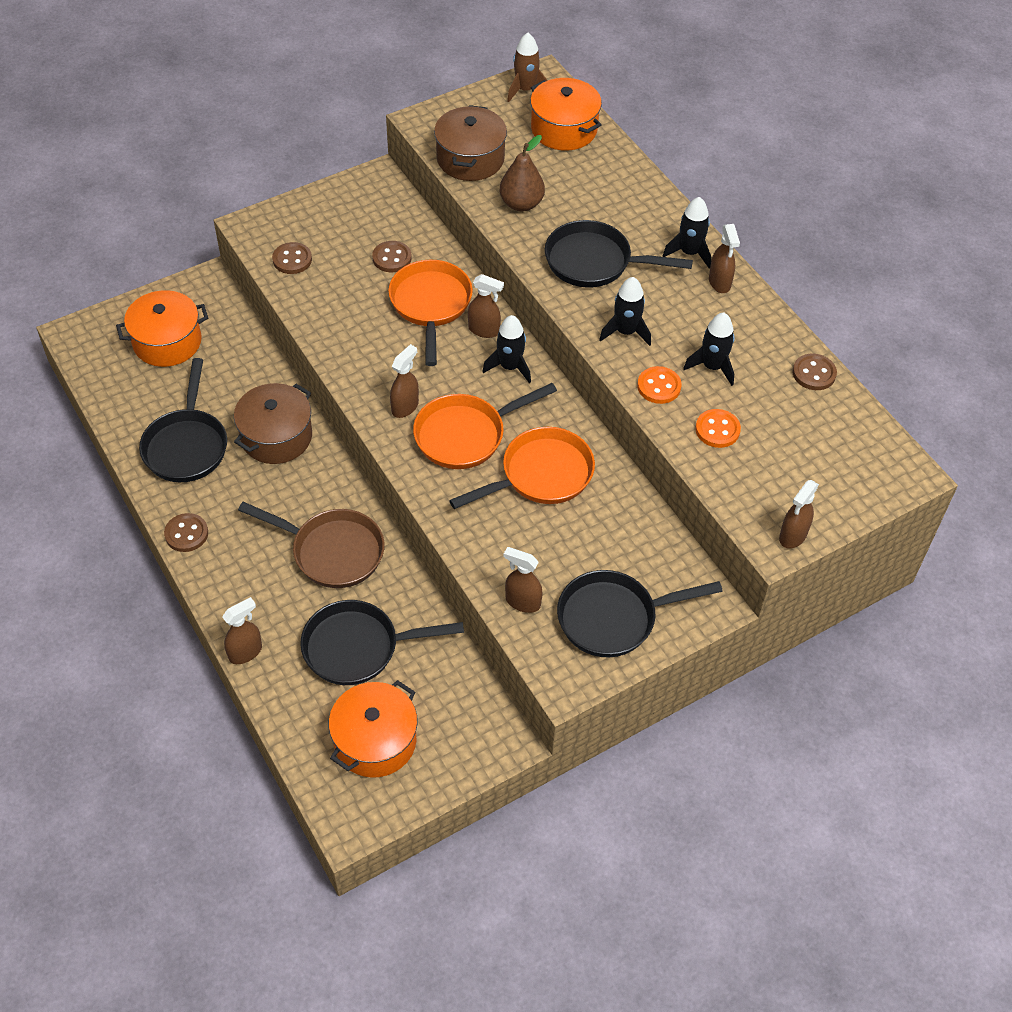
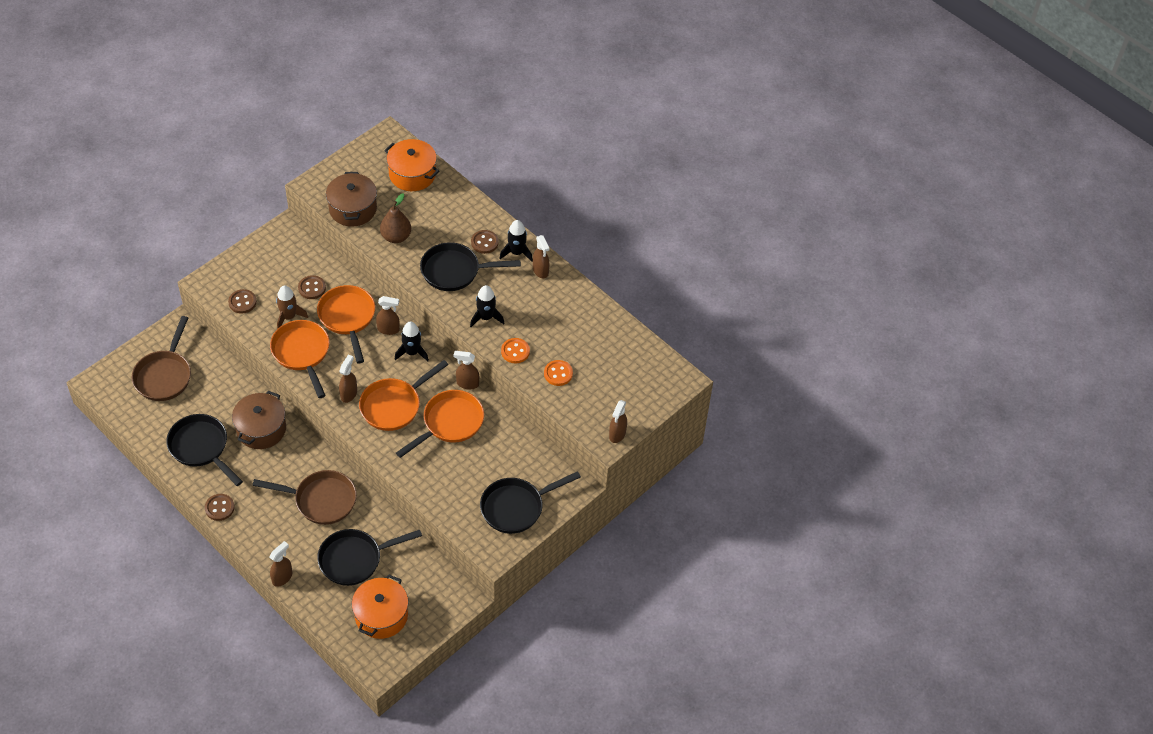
camera: 15 degrees left, 0 degrees up
(167, 342) = (164, 375): orange pot -> brown pan
(186, 446) = (201, 447): black pan -> black pan turned 150 degrees clockwise
(354, 340) = (302, 353): none -> orange pan
(522, 602) = (456, 509): brown spray bottle -> brown spray bottle (467, 383)
(525, 90) = (378, 148): brown rocket -> brown rocket (289, 317)
(712, 367) = (547, 331): black rocket -> none
(814, 373) = (612, 323): brown button -> brown button (484, 242)

